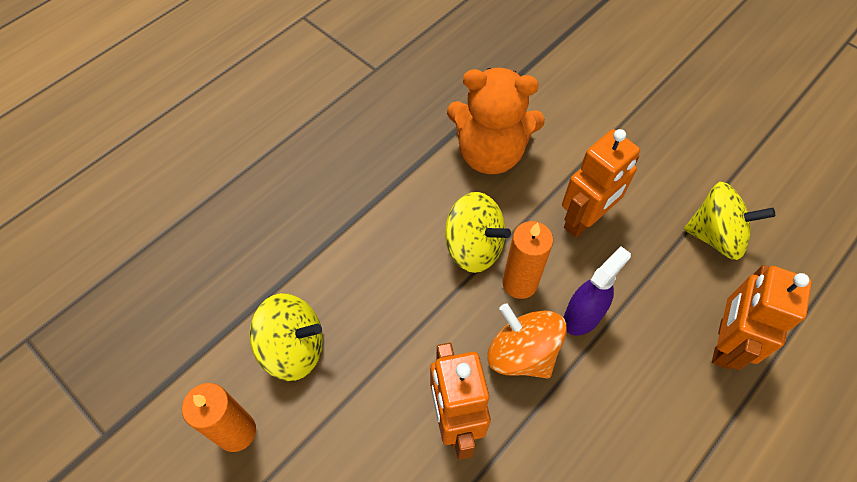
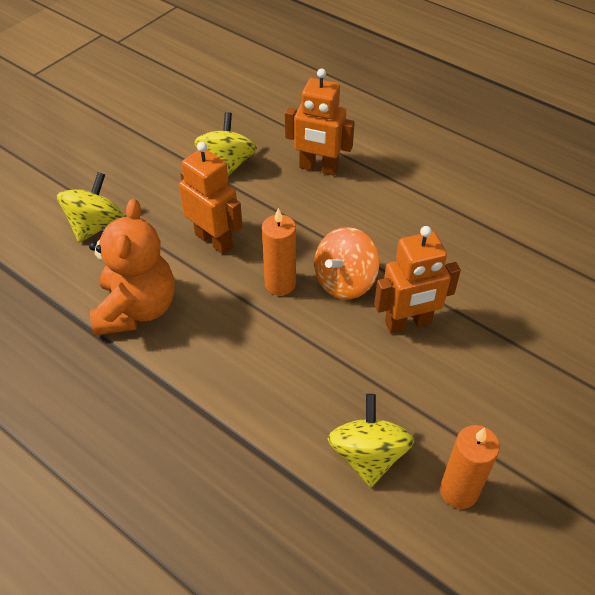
camera: 95 degrees left, 10 degrees down
(473, 247) = (246, 317): yellow spinning top -> yellow spinning top (96, 225)
(582, 316) = (306, 244): purple spray bottle -> none

